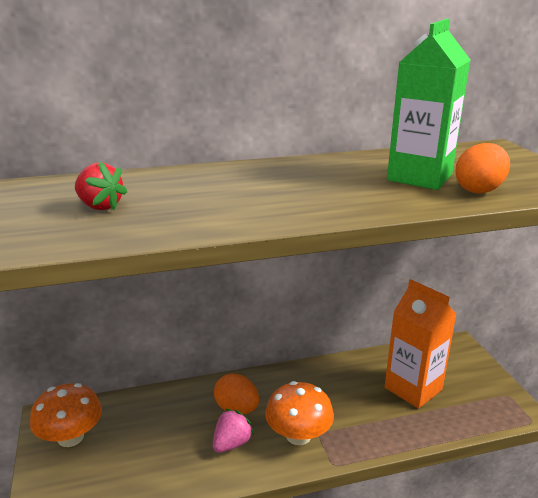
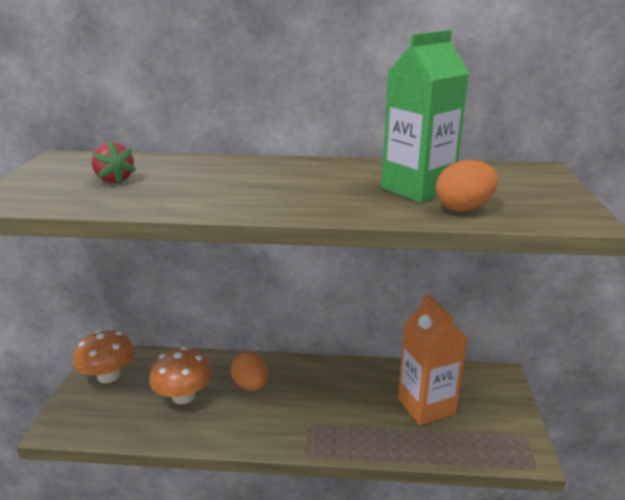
camera: 20 degrees right, 0 degrees up
(231, 443) = (229, 413): pink strawberry -> none
(298, 435) = (290, 421): orange mushroom -> orange mushroom (183, 396)

